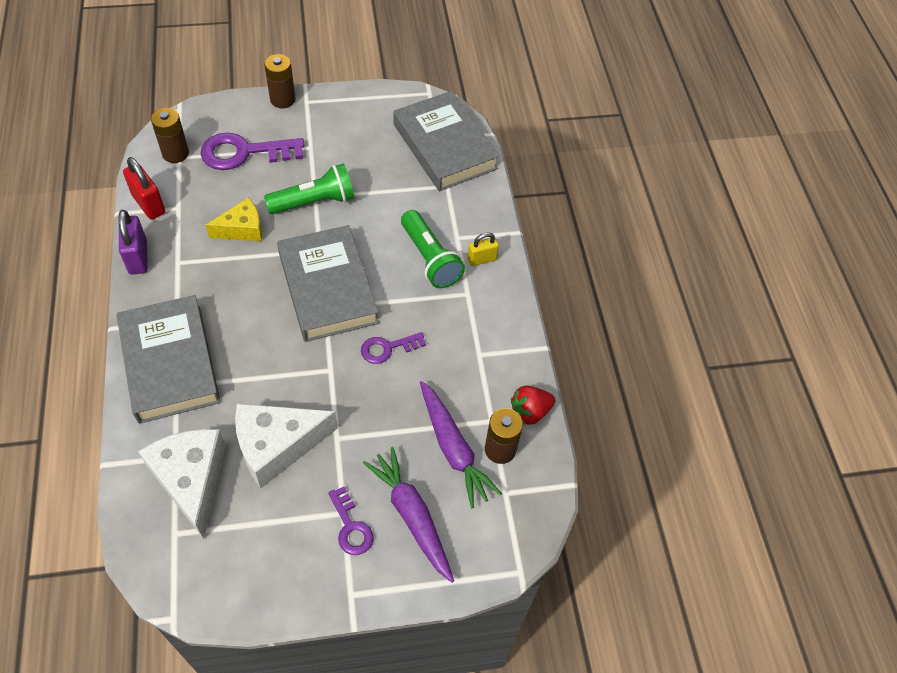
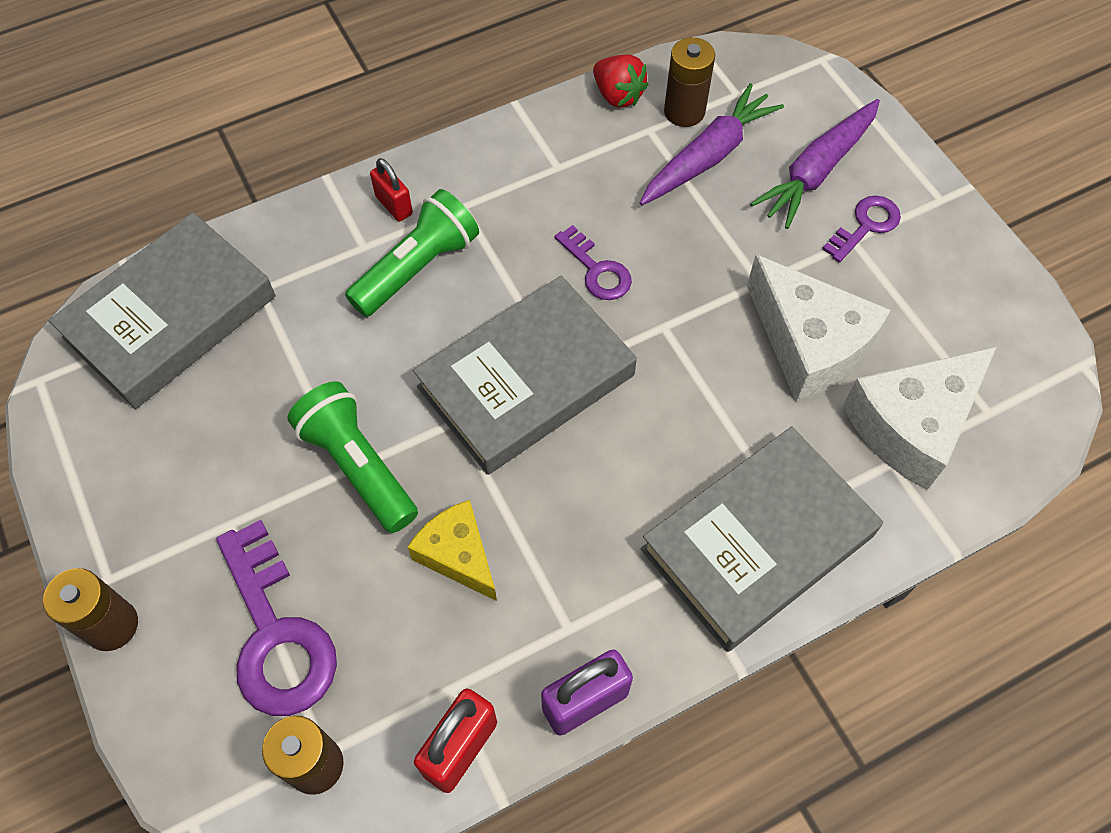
camera: 105 degrees left, 5 degrees up
(481, 259) = (394, 205): yellow padlock -> red padlock

